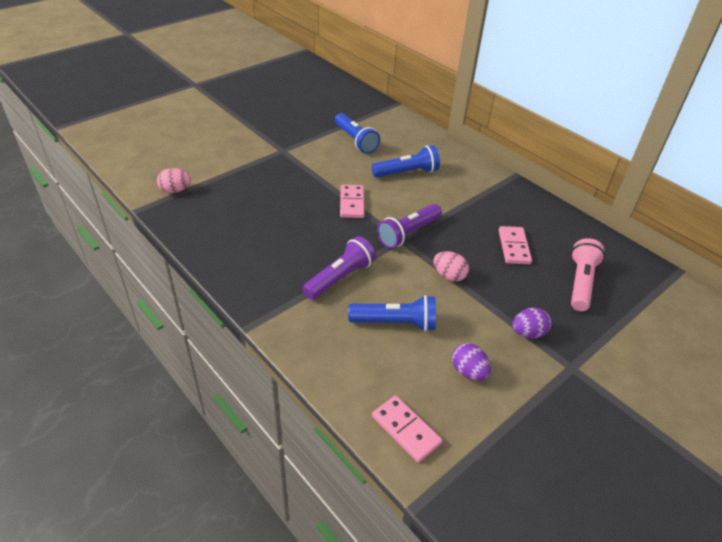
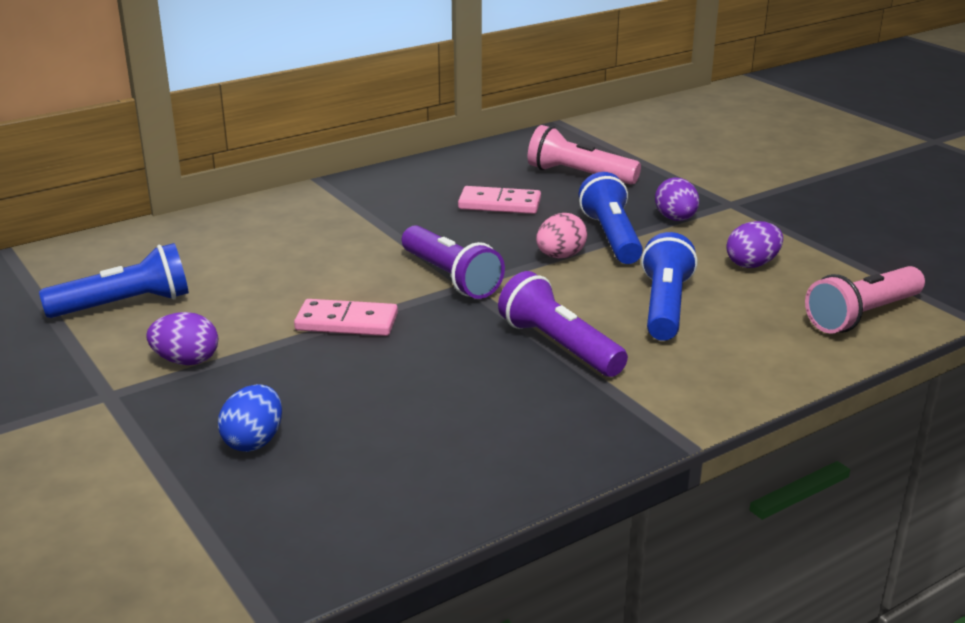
camera: 80 degrees left, 15 degrees down
(175, 190) = (206, 558): pink egg -> none
(249, 190) = (254, 441): none -> blue egg
(310, 164) = (186, 361): none -> purple egg
(406, 430) = (862, 315): pink domino -> pink flashlight
(407, 173) = (270, 263): blue flashlight -> blue flashlight (611, 237)

